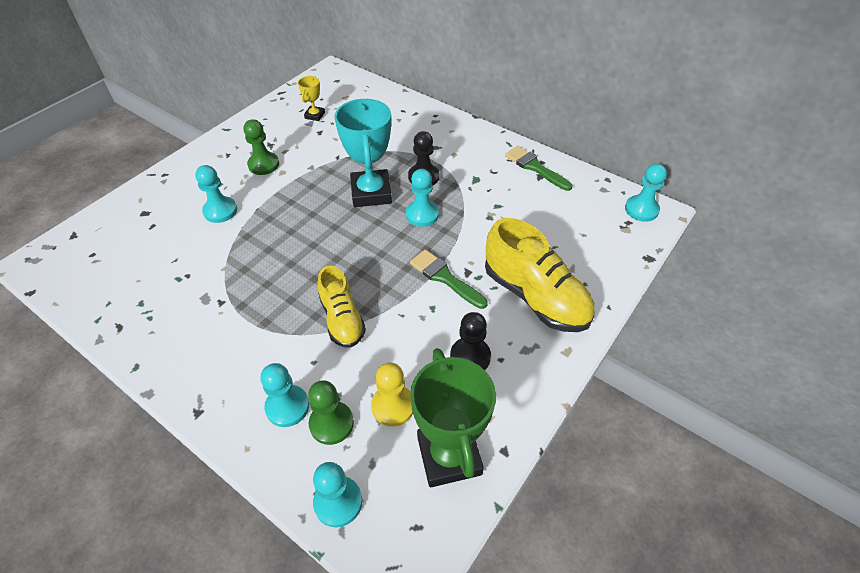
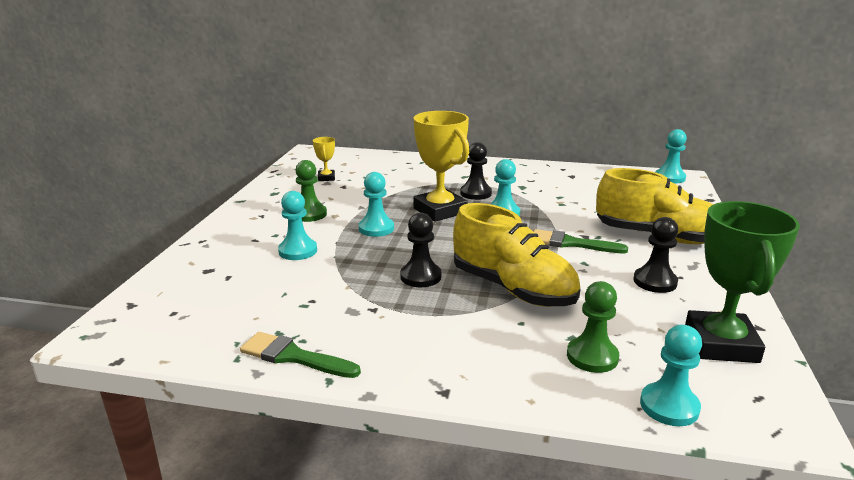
camera: 25 degrees left, 25 degrees down
(284, 276) = (420, 277): none -> black pawn
(287, 407) = (535, 359): turquoise pawn -> turquoise pawn (376, 228)
(342, 319) = (513, 289): yellow shoe -> yellow shoe, size x1.60
(371, 193) = (440, 210): turquoise trophy -> yellow trophy
(393, 406) = (632, 329): yellow pawn -> none
(449, 456) = (720, 344): green trophy -> green trophy turned 45 degrees clockwise
(535, 167) = (561, 172): green brush -> green brush (293, 356)

